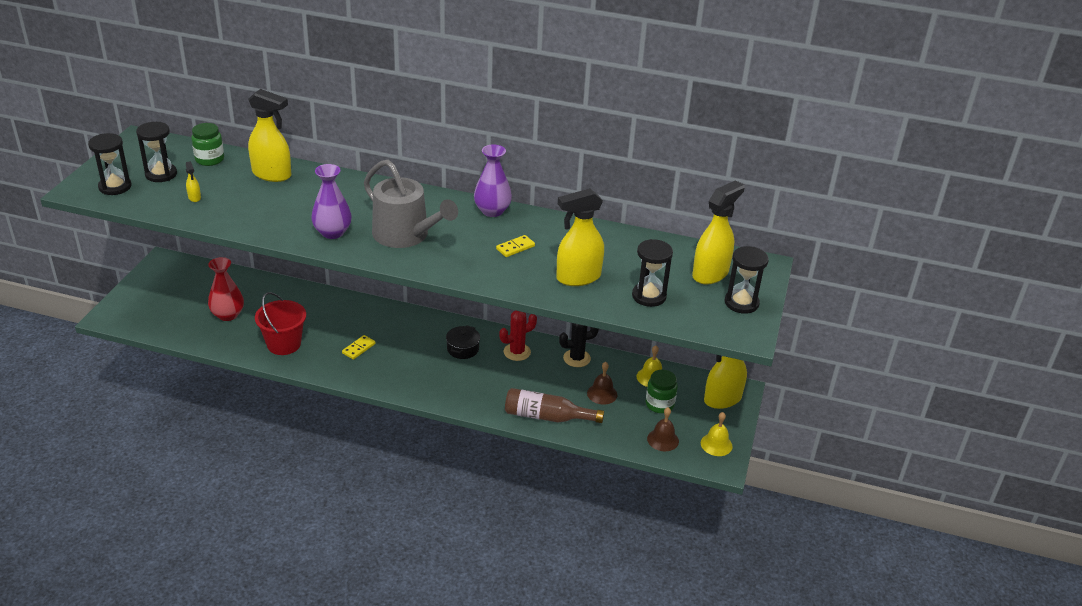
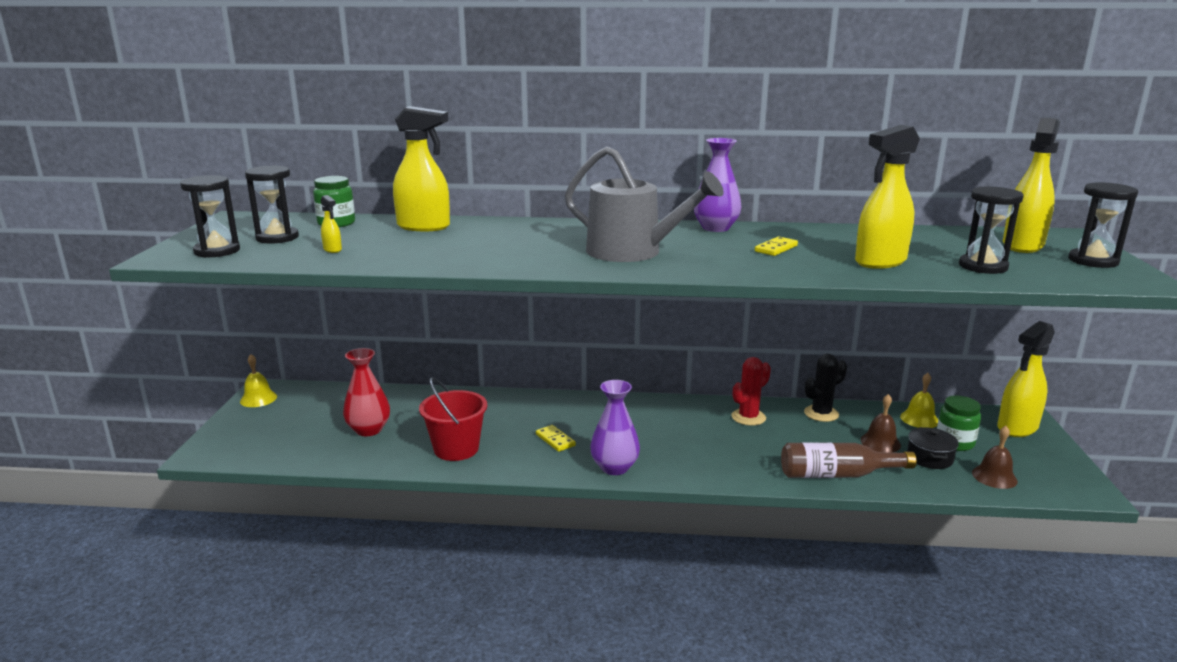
camera: 10 degrees left, 15 degrees down
(332, 232) = (537, 258): purple vase -> purple vase (614, 467)
(358, 348) = (555, 440): yellow domino -> yellow domino turned 60 degrees counterclockwise
(463, 349) = (683, 423): black pot -> black pot (929, 458)
(716, 444) = (1058, 472): yellow bell -> yellow bell (258, 399)

